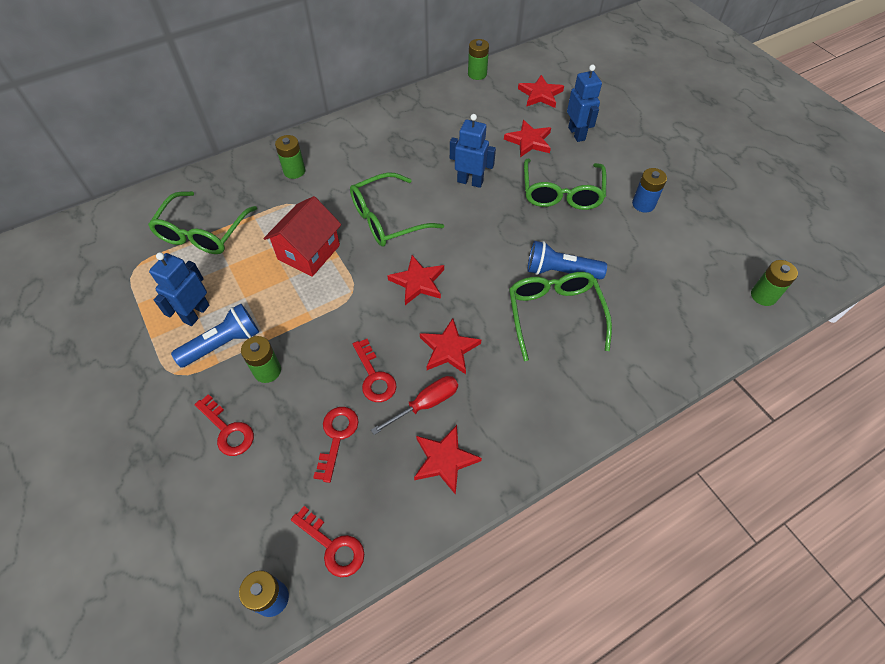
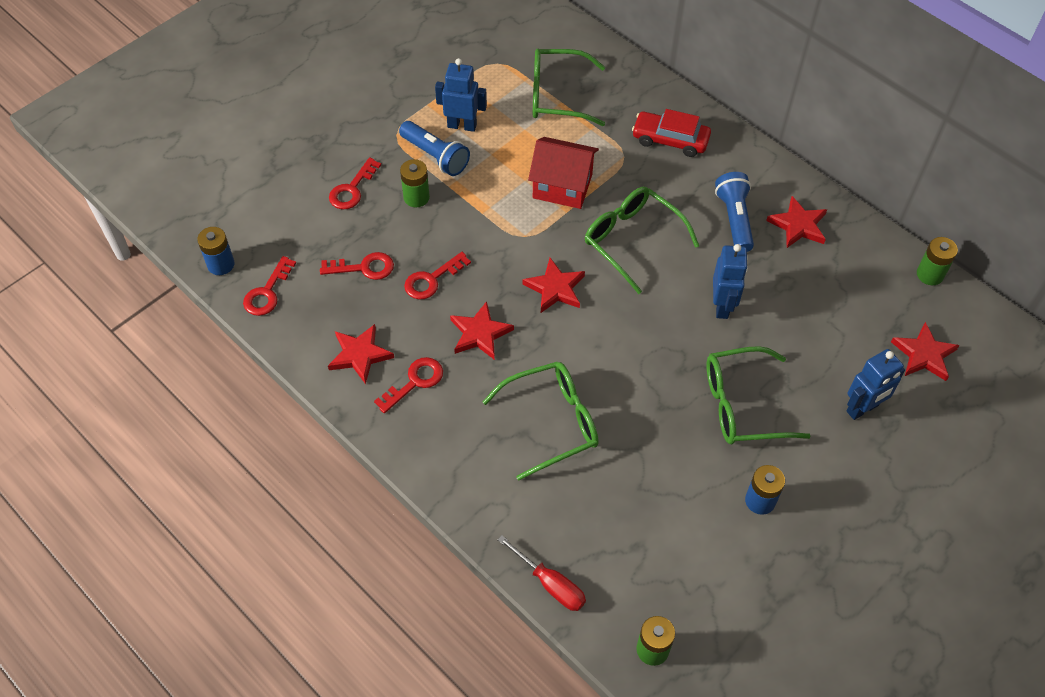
camera: 75 degrees right, 0 degrees up
(294, 171) = (670, 140): green battery -> red car
(425, 404) = (413, 327): red screwdriver -> red screwdriver (550, 584)
(489, 414) = (415, 382): none -> red key
(529, 141) = (822, 356): red star -> red star (798, 225)
(560, 271) = (615, 420): blue flashlight -> blue flashlight (734, 219)

